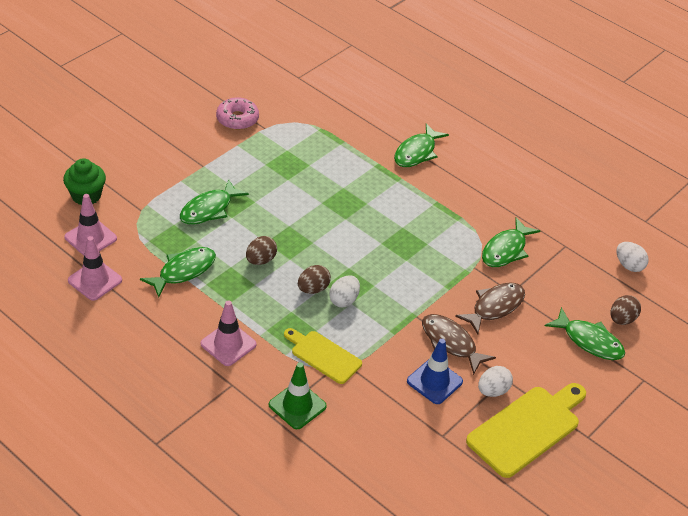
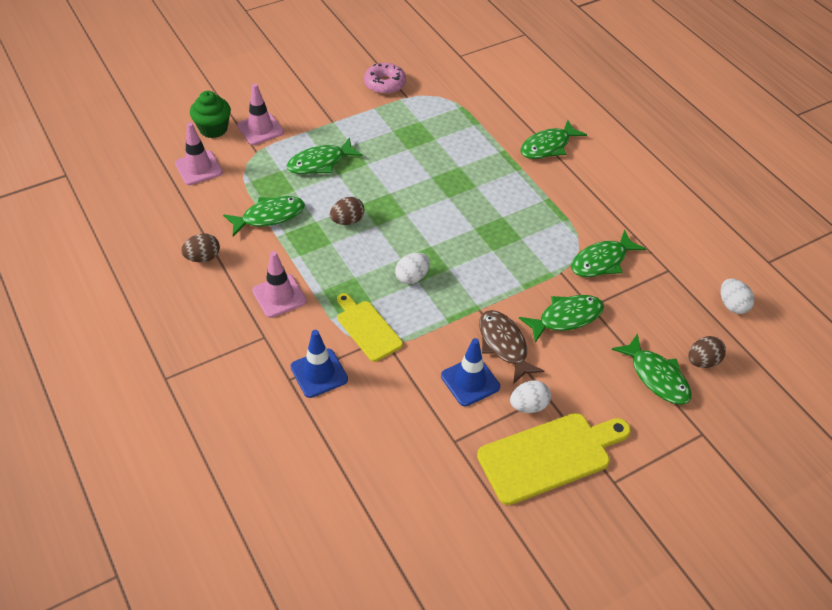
camera: 20 degrees right, 5 degrees up
(95, 280) = (184, 208): pink traffic cone -> pink traffic cone (260, 129)
(297, 405) = (319, 373): green traffic cone -> blue traffic cone
(313, 289) = (386, 259): brown egg -> brown egg (203, 257)
(495, 307) = (566, 318): brown fish -> green fish

